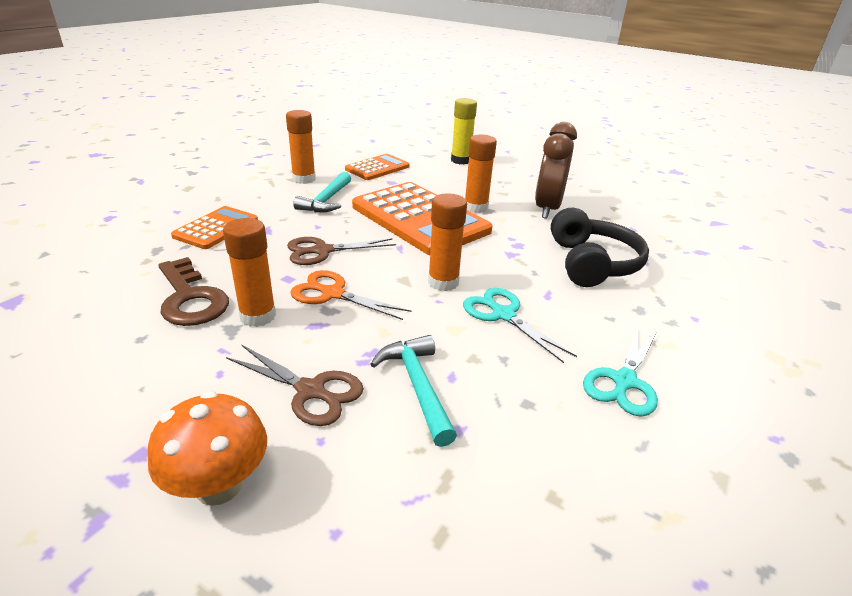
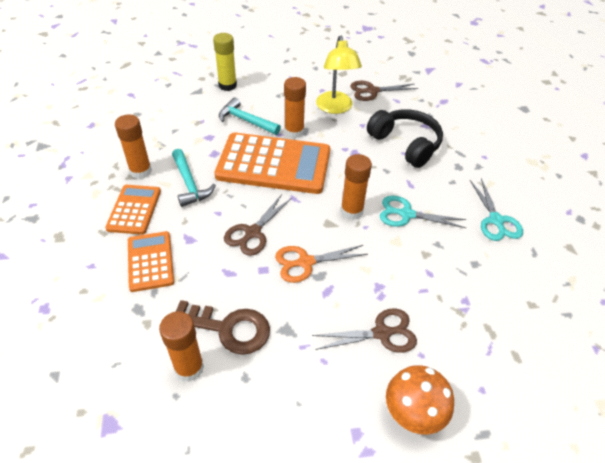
camera: 40 degrees left, 15 degrees up
(258, 316) = (288, 310): orange glue stick -> orange glue stick (189, 368)
(377, 168) = (179, 127): orange calculator -> orange calculator (134, 209)
(417, 386) = (422, 291): turquoise hammer -> turquoise hammer (246, 120)
(547, 209) = (335, 108): brown clock -> yellow lamp
(611, 212) = (372, 91): none -> brown scissors

